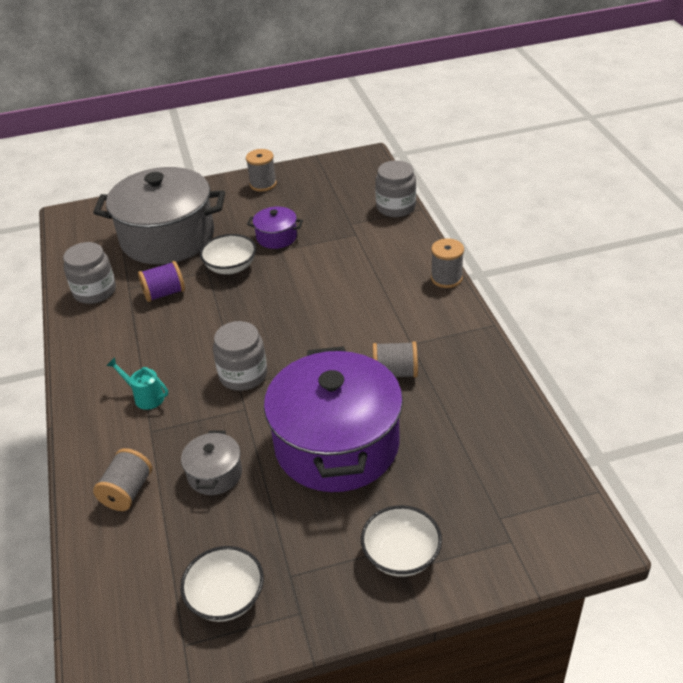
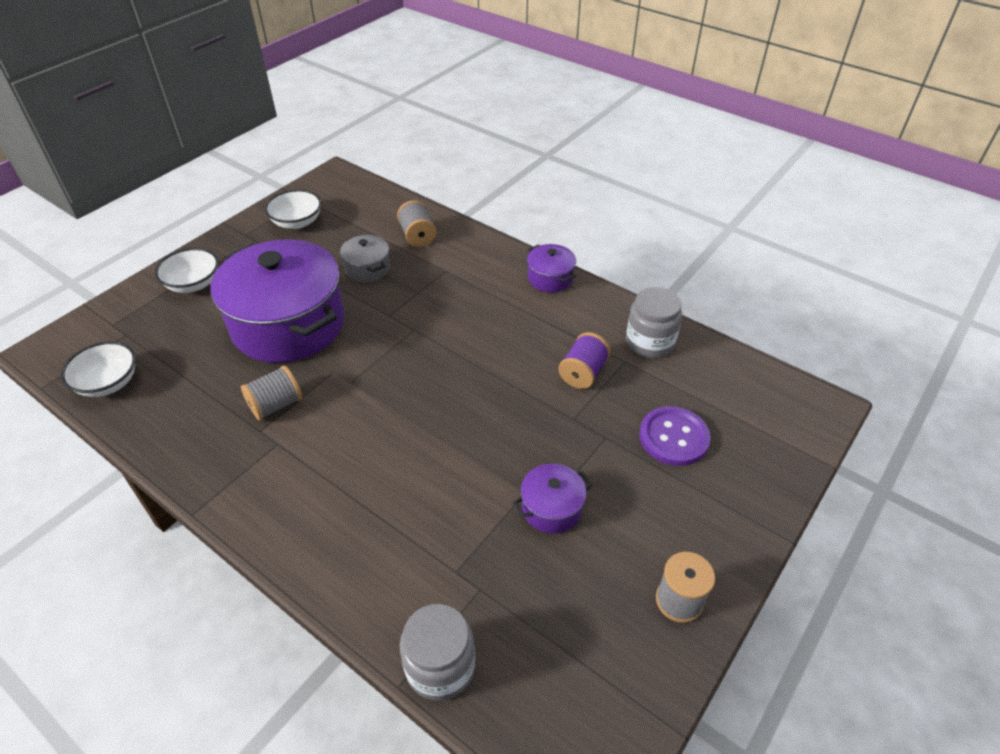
camera: 140 degrees right, 5 degrees up
(82, 375) = (550, 278): none -> purple pot
(145, 397) = (479, 287): turquoise watering can -> none
(167, 237) = (673, 437): grey pot -> purple button
(230, 267) = (555, 437): white bowl -> white bowl (108, 383)
(243, 375) = (418, 338): grey jar -> none
(446, 278) = (283, 557): grey spool -> none

